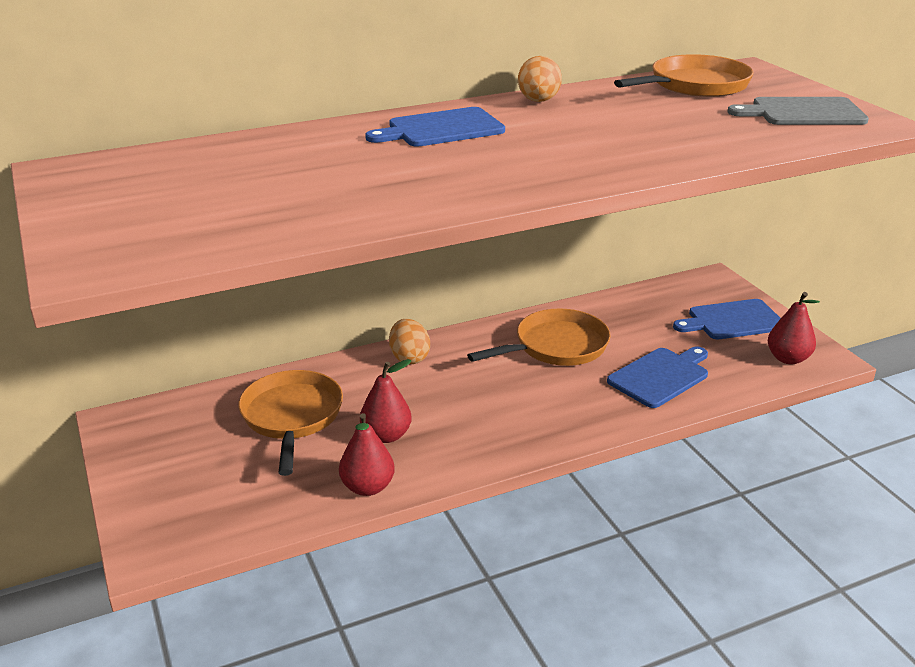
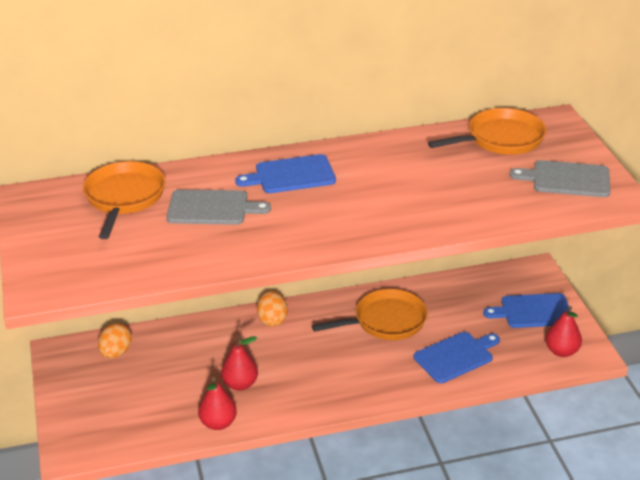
camera: 10 degrees right, 5 degrees up
(292, 417) = (177, 362): orange pan -> orange pan (124, 198)
(341, 164) = (212, 208): none -> grey cutting board
(538, 101) = (373, 148): orange egg -> orange egg (116, 353)

